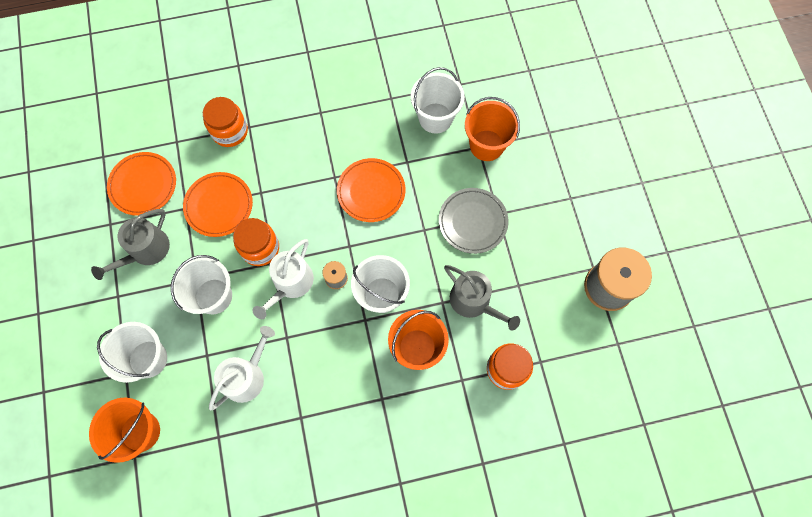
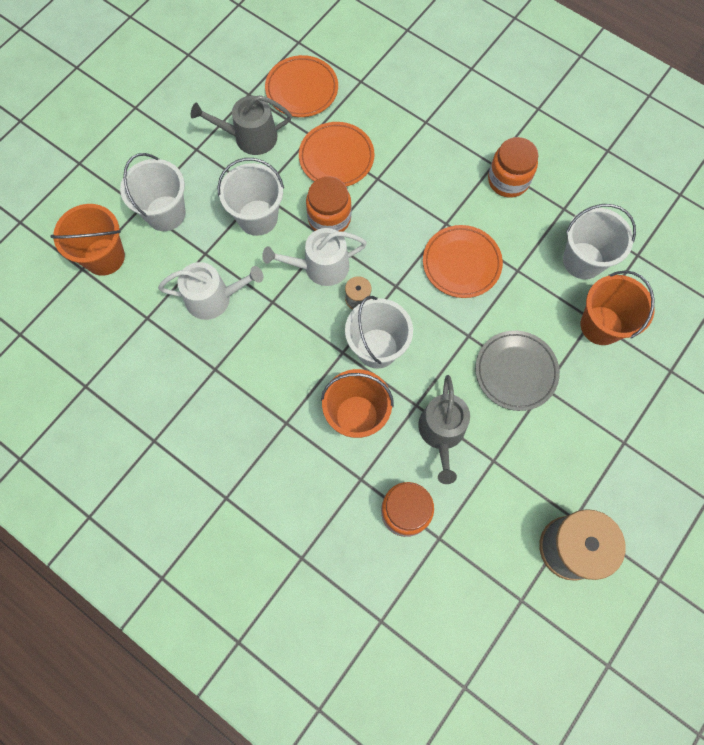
camera: 50 degrees right, 0 degrees up
(230, 131) = (407, 111): orange jar -> orange jar (508, 180)

